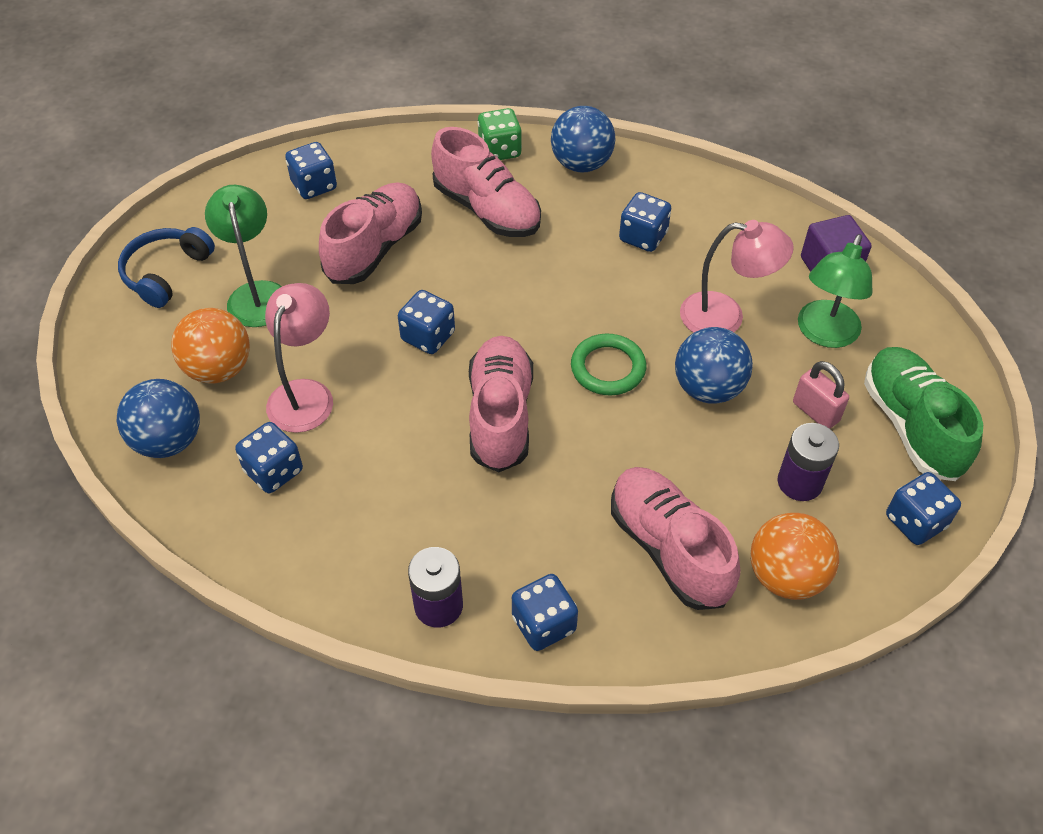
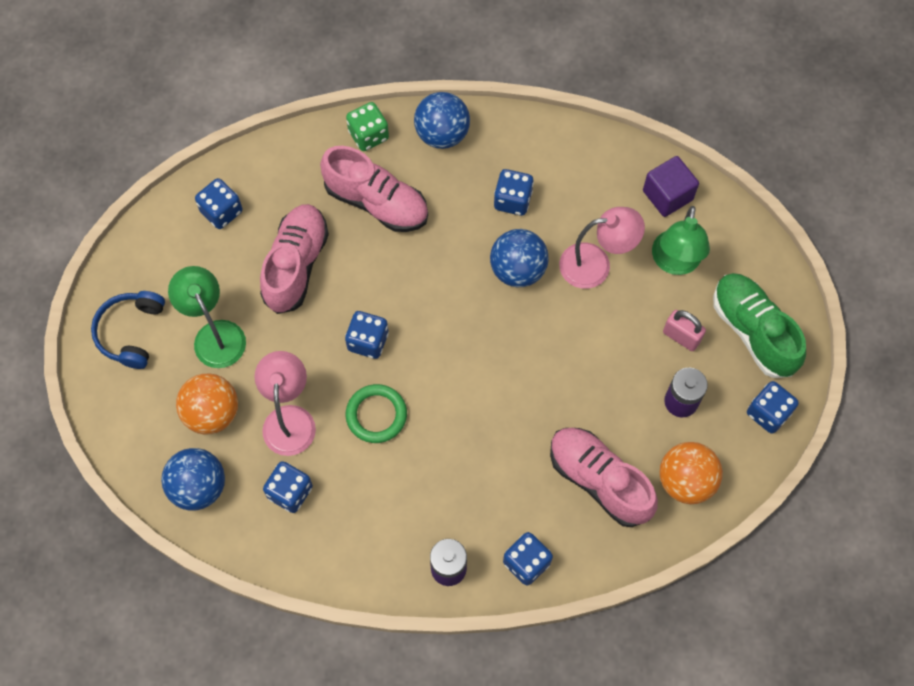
camera: 15 degrees left, 15 degrees up
(500, 415) = (446, 400): pink shoe -> none
(608, 368) = (516, 336): green ring -> green ring (376, 415)
(708, 388) = (597, 335): blue ball -> blue ball (518, 270)

